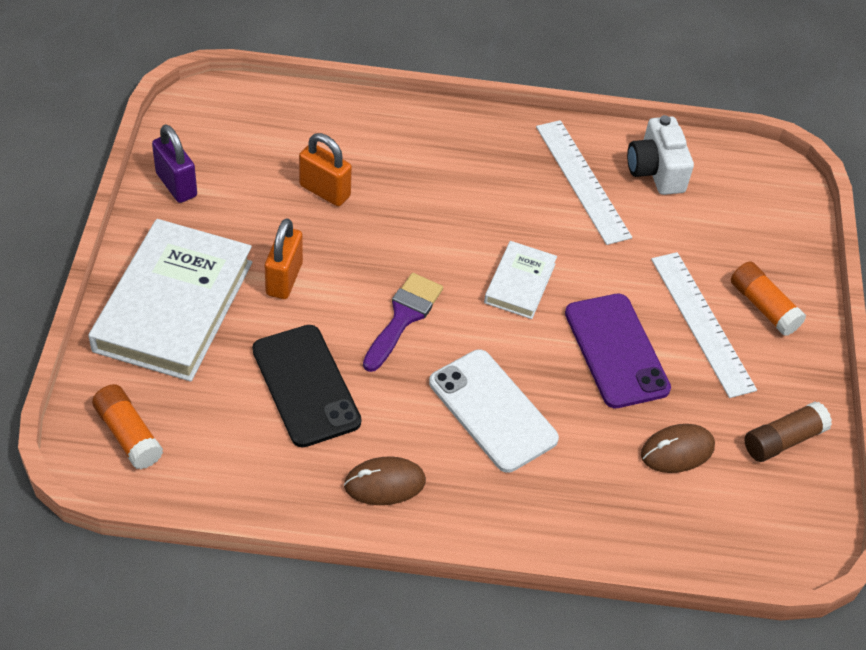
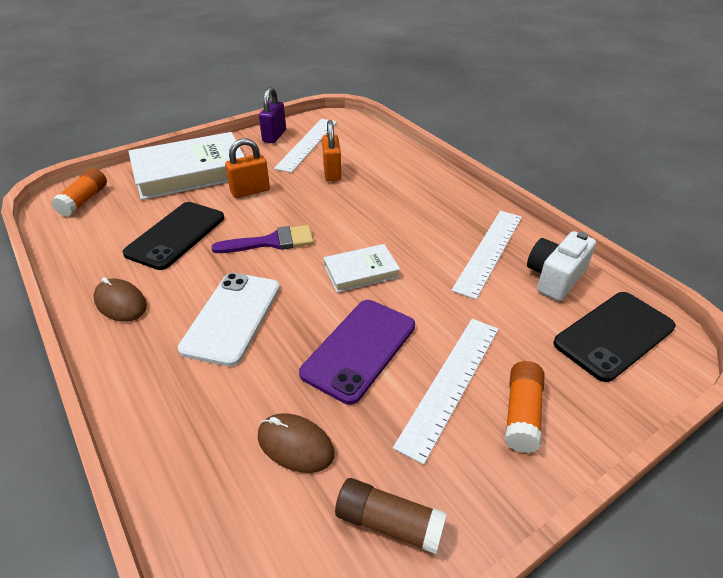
camera: 55 degrees right, 10 degrees down
(234, 169) = (307, 144): none -> white ruler
(744, 195) = (614, 335): none -> black phone

